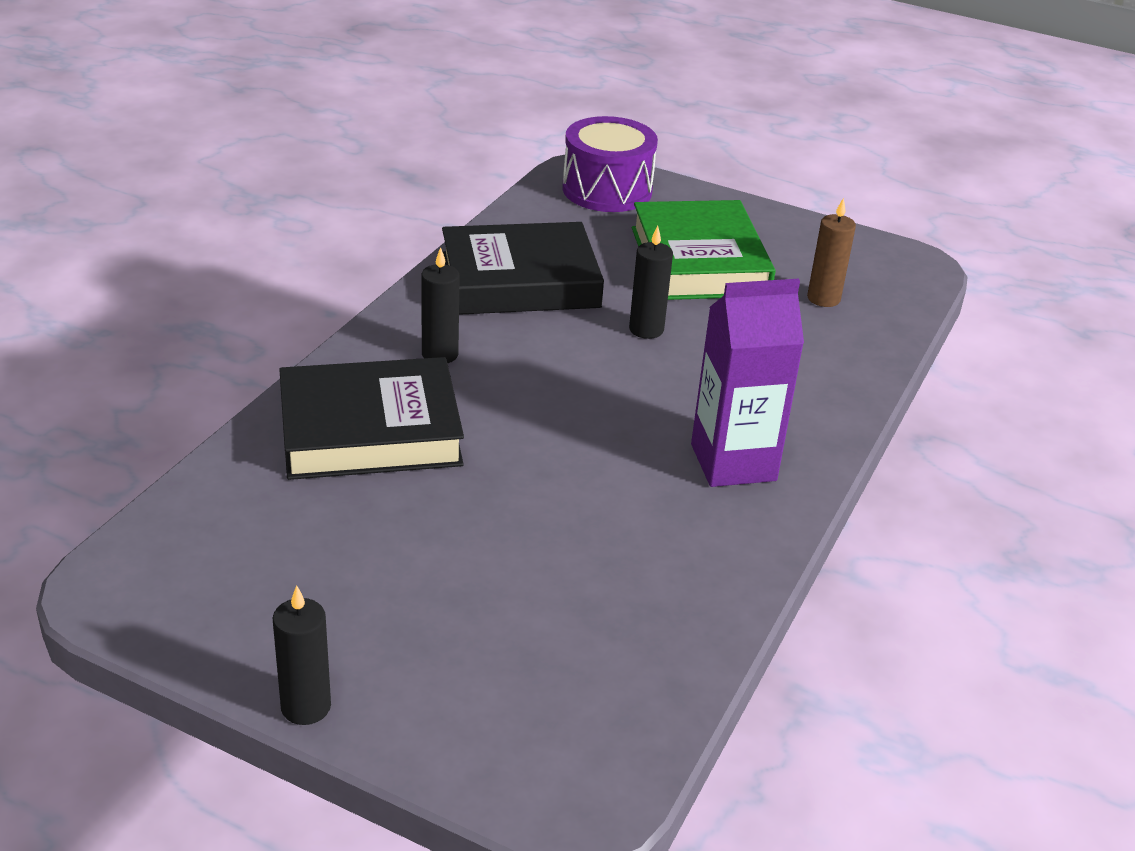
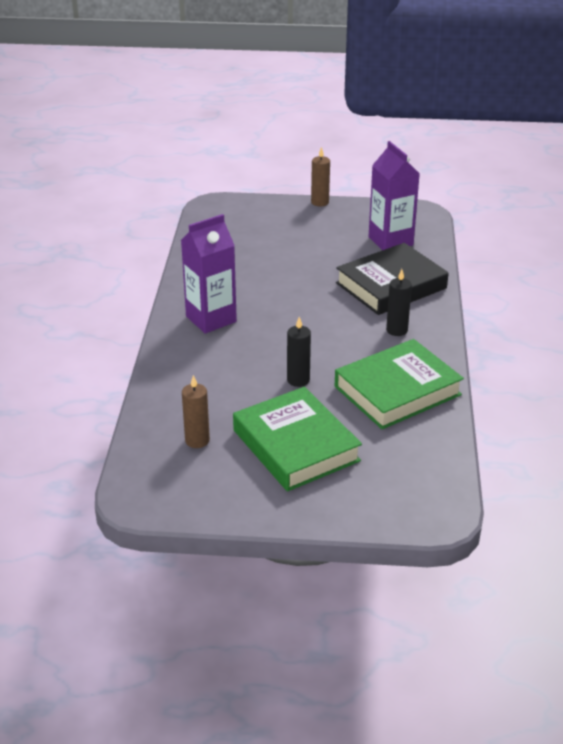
camera: 160 degrees right, 0 degrees up
(266, 528) = (390, 241): none -> purple carton
(306, 707) = (320, 202): black candle -> brown candle
(520, 280) = (397, 390): black book -> green book
(607, 190) = (406, 496): purple drum -> none

